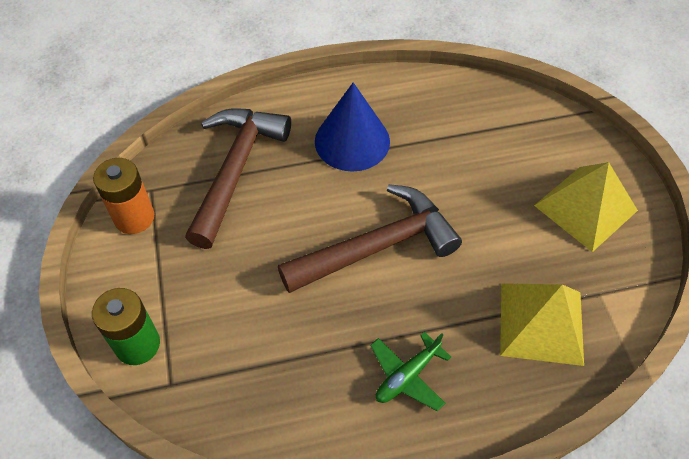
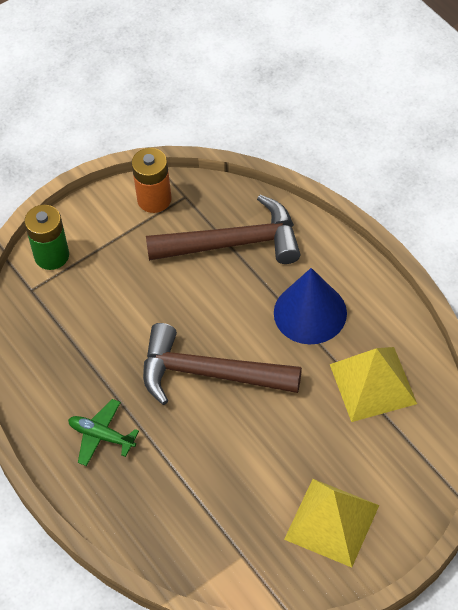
camera: 70 degrees right, 0 degrees up
(377, 246) = (208, 373): brown hammer -> brown hammer turned 150 degrees clockwise
(541, 323) = (191, 517): yellow pyramid -> yellow pyramid (373, 384)

